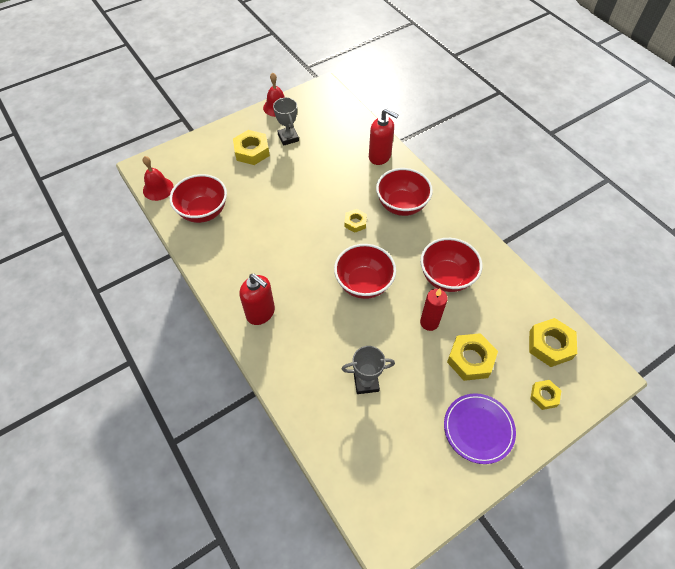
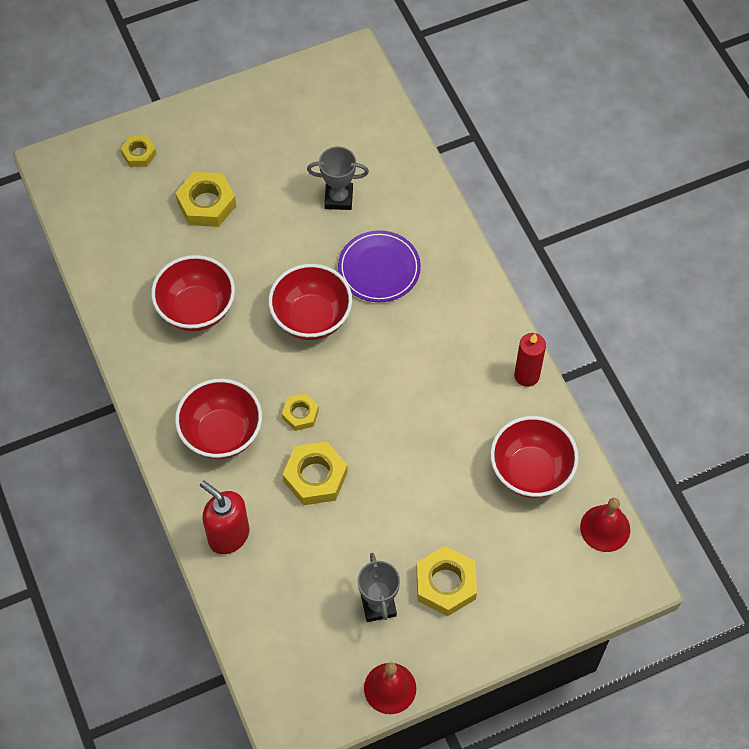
camera: 170 degrees left, 5 degrees up
(261, 313) = (455, 299): red soap dispenser -> none
(429, 322) = (241, 254): red candle -> red candle (526, 375)
(478, 429) = (227, 134): purple plate -> purple plate (379, 269)
(550, 345) = (103, 205): yellow nut -> yellow nut (315, 477)

